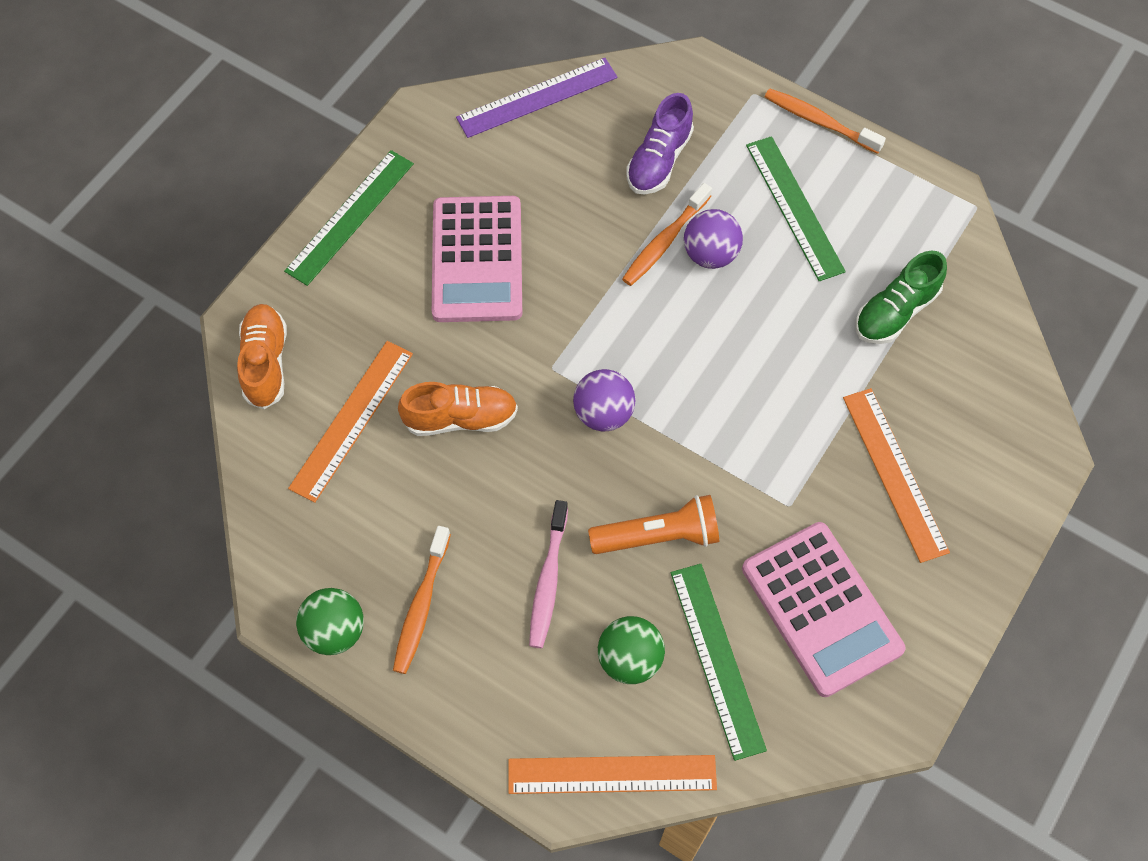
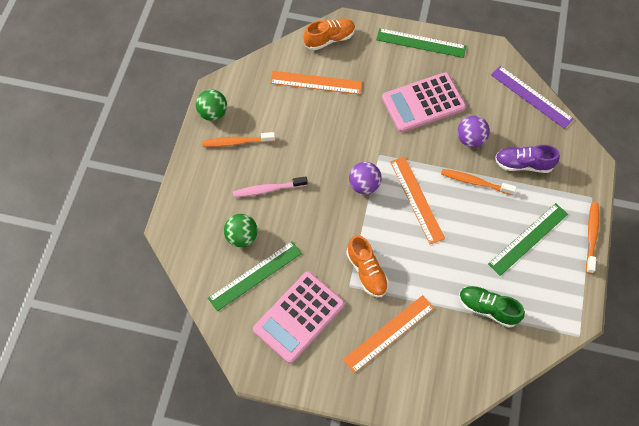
camera: 70 degrees right, 0 degrees up
(461, 418) = (335, 125): orange shoe -> orange shoe (366, 271)
(612, 774) = (184, 246): orange ruler -> orange ruler (416, 199)
(658, 536) = (309, 230): orange flashlight -> none
(710, 254) = (478, 206): purple ball -> purple ball (470, 139)

